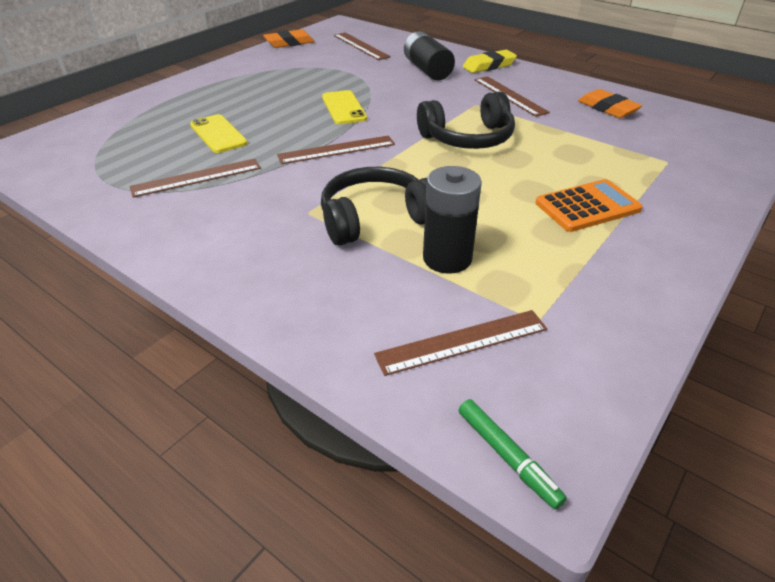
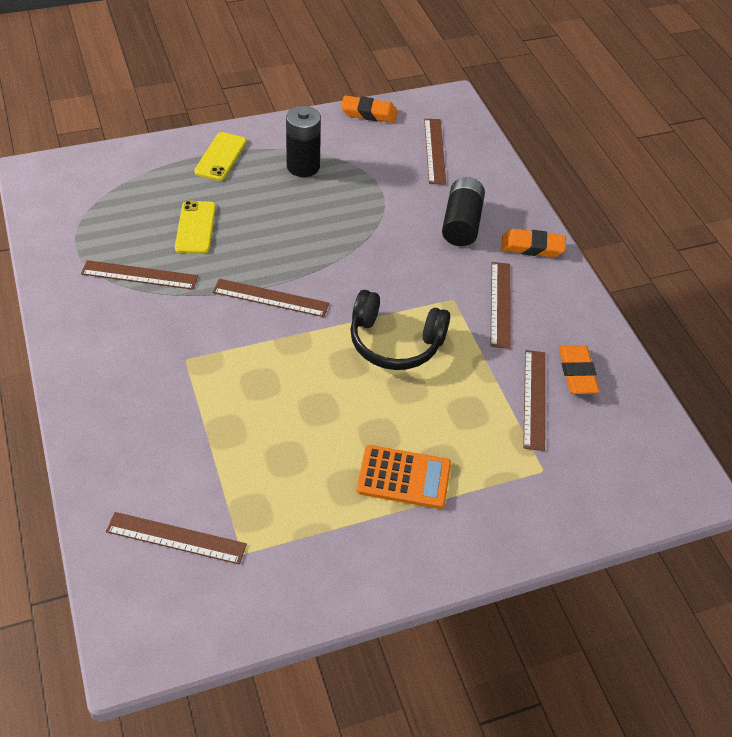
camera: 30 degrees right, 10 degrees up
(344, 108) = (328, 243): yellow phone -> yellow phone (221, 157)
(375, 219) = (227, 394): black headphones -> none
(447, 258) = (239, 463): black battery -> black battery (303, 166)
(489, 66) = (532, 247): yellow eraser -> orange eraser
(507, 456) = (120, 629): green marker -> none
(603, 130) = (534, 399): none -> brown ruler

